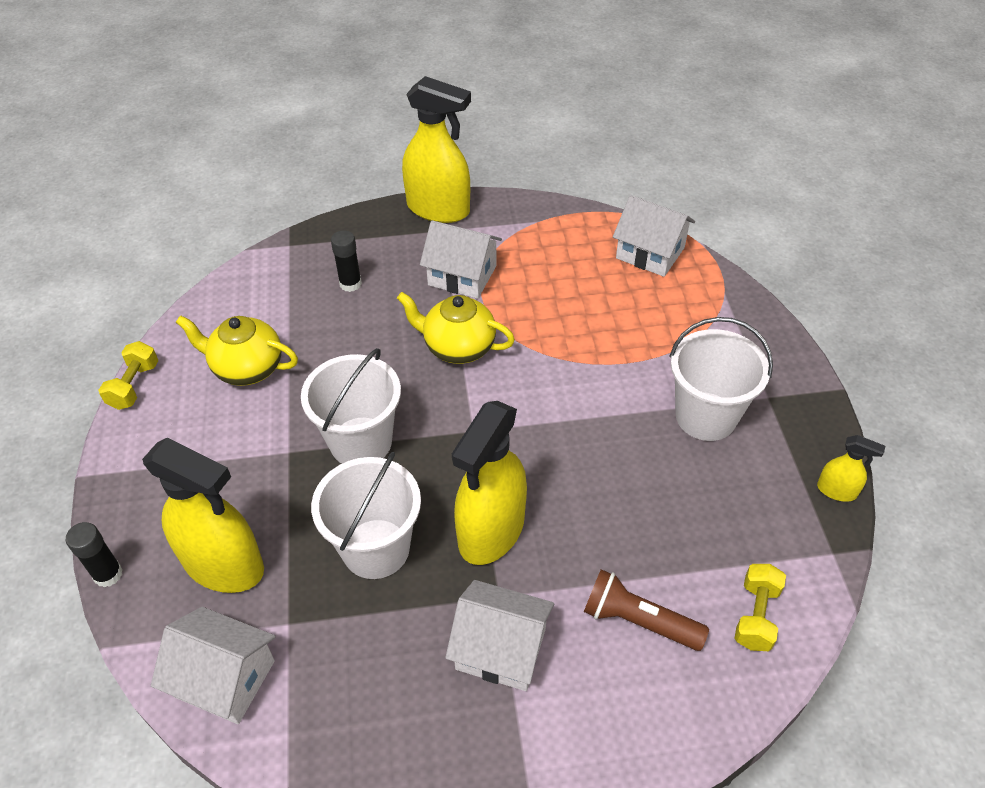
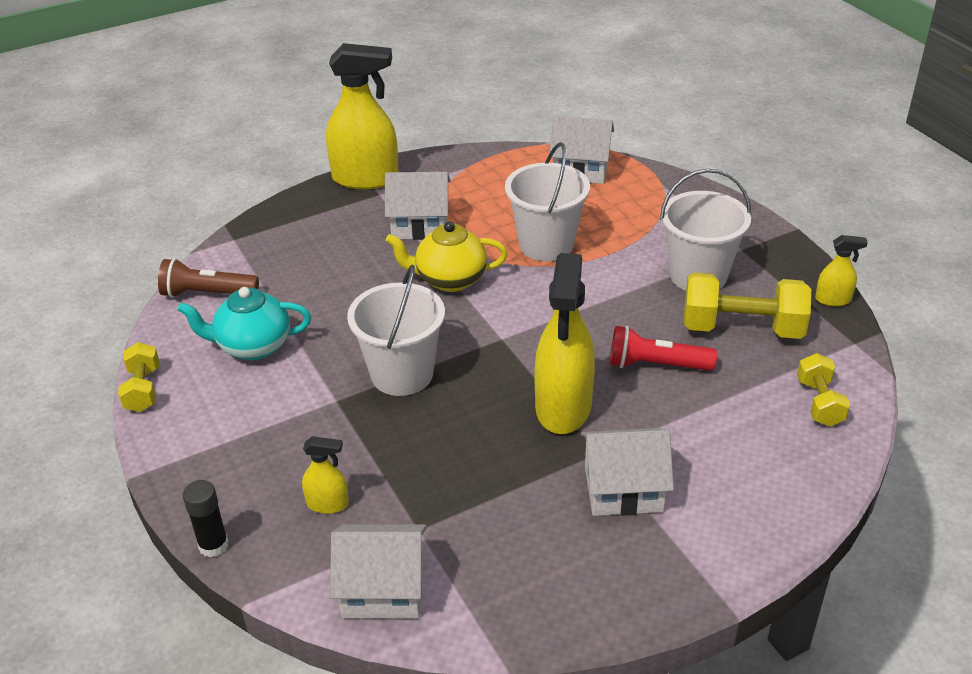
camera: 20 degrees left, 10 degrees down
(224, 565) = (328, 504): yellow spray bottle -> yellow spray bottle, size x0.46
(247, 368) = (253, 346): yellow teapot -> turquoise teapot
(350, 284) = (315, 255): black glue stick -> none
(376, 548) = (466, 449): white bucket -> white bucket (546, 244)
(608, 511) = (656, 365): none -> red flashlight
(638, 621) = (728, 434): brown flashlight -> brown flashlight (207, 293)
(719, 496) = (742, 328): none -> yellow dumbbell

